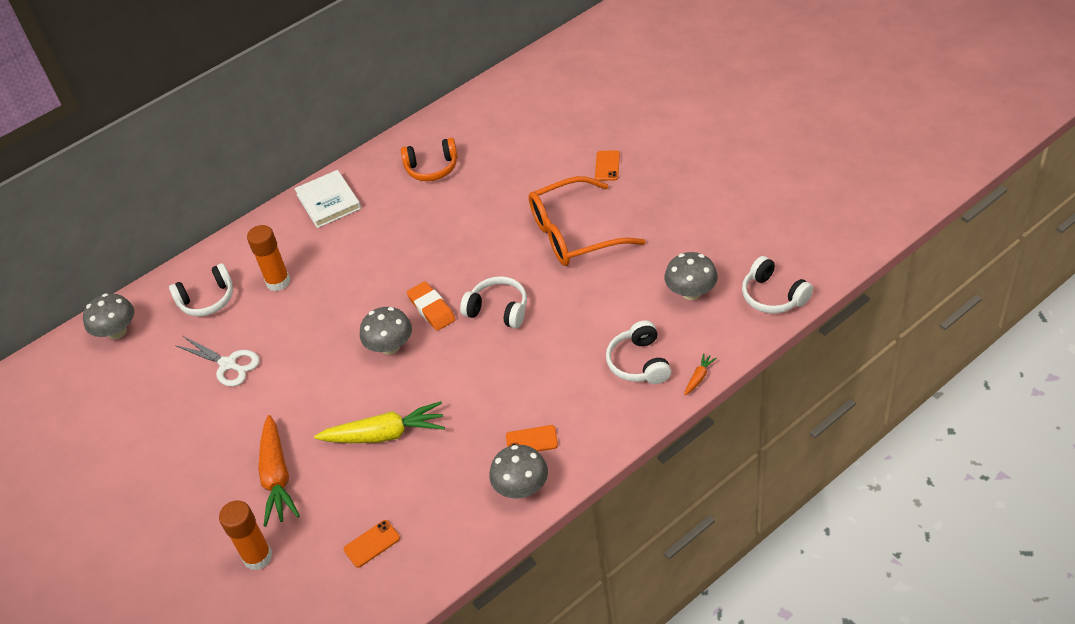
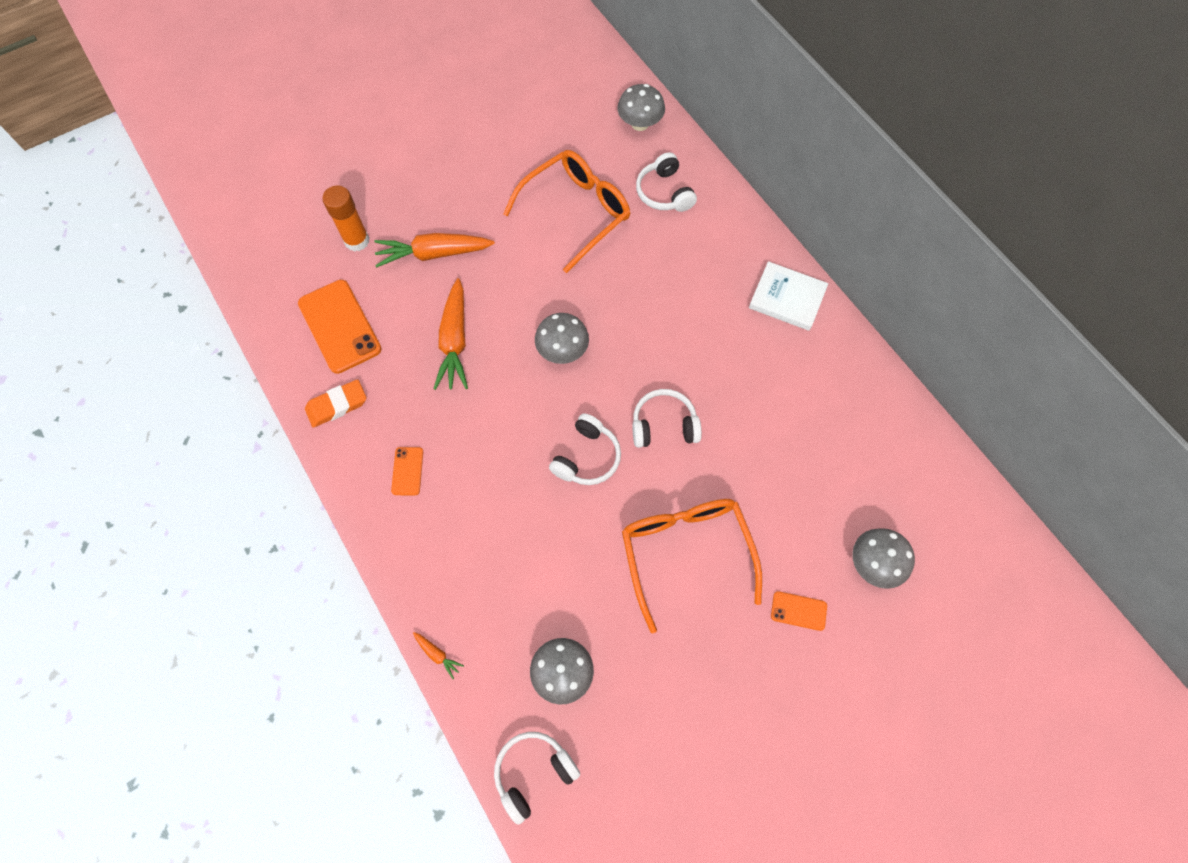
camera: 90 degrees right, 20 degrees up
(228, 364) = (576, 212): white scissors -> orange glasses
(278, 282) = (675, 252): orange glue stick -> none
(328, 201) = (787, 298): white book -> white book turned 45 degrees clockwise
(372, 544) = (339, 326): orange phone -> orange phone, size x2.07
(385, 434) = (454, 341): yellow carrot -> orange carrot
(432, 168) = (826, 406): orange headphones -> none
(432, 309) = (604, 392): orange eraser -> orange eraser (337, 405)
(521, 487) = (356, 455): grey mushroom -> grey mushroom (873, 563)
(639, 363) = (475, 593): white headphones -> white headphones (664, 425)

